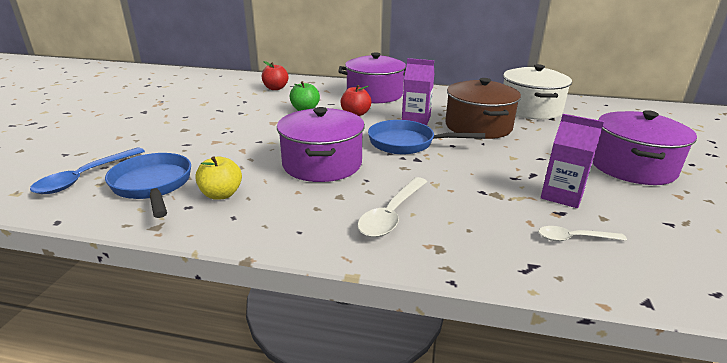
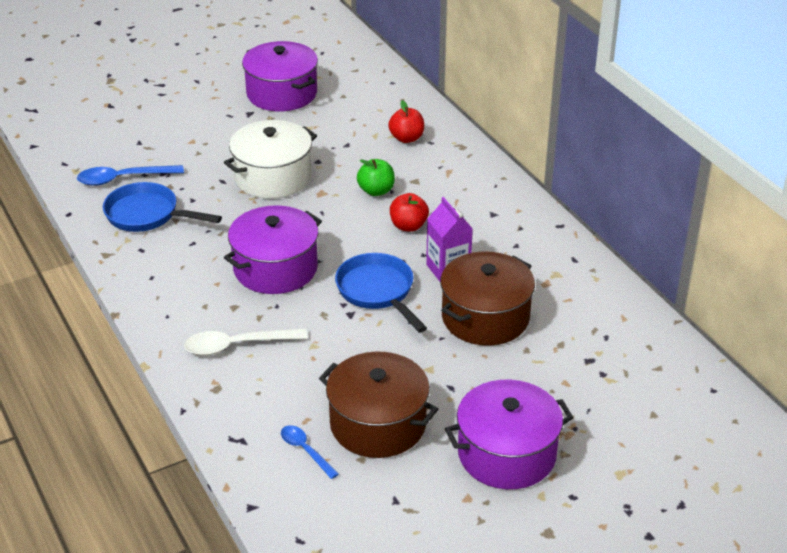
camera: 50 degrees right, 10 degrees up
(153, 186) = (147, 215): blue pan -> blue pan turned 90 degrees counterclockwise
(221, 194) = (172, 252): yellow apple -> none
(374, 94) = (484, 207): purple pot -> purple pot (282, 93)
(530, 109) = (599, 335): white pot -> white pot (273, 177)
(562, 195) = (378, 424): purple carton -> brown pot
(573, 238) = (305, 450): white spoon -> blue spoon

